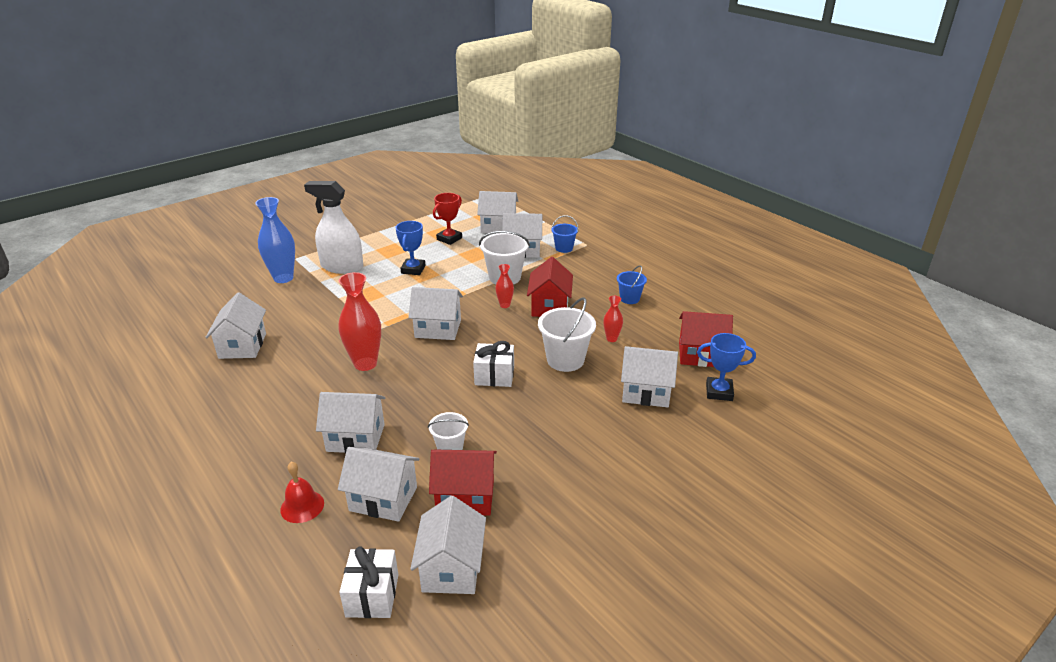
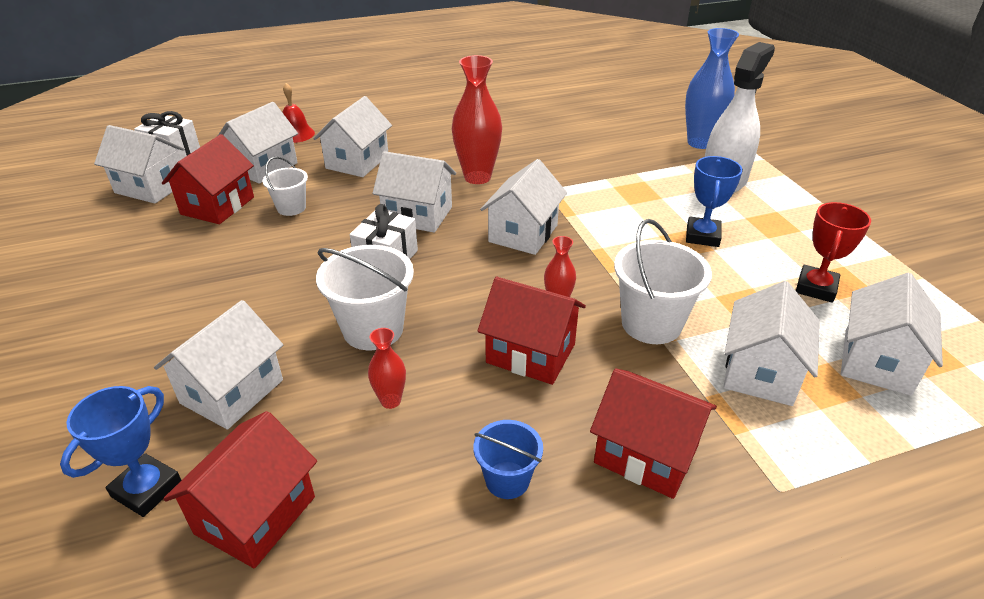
camera: 110 degrees right, 5 degrees up
(242, 346) = (556, 118): white house -> white house (417, 215)
(413, 269) = (702, 236): blue trophy -> blue trophy turned 75 degrees clockwise
(449, 239) = (816, 288): red trophy -> red trophy turned 60 degrees clockwise
(564, 248) = (764, 441): blue bucket -> none
(591, 271) = (646, 454): none -> red house

